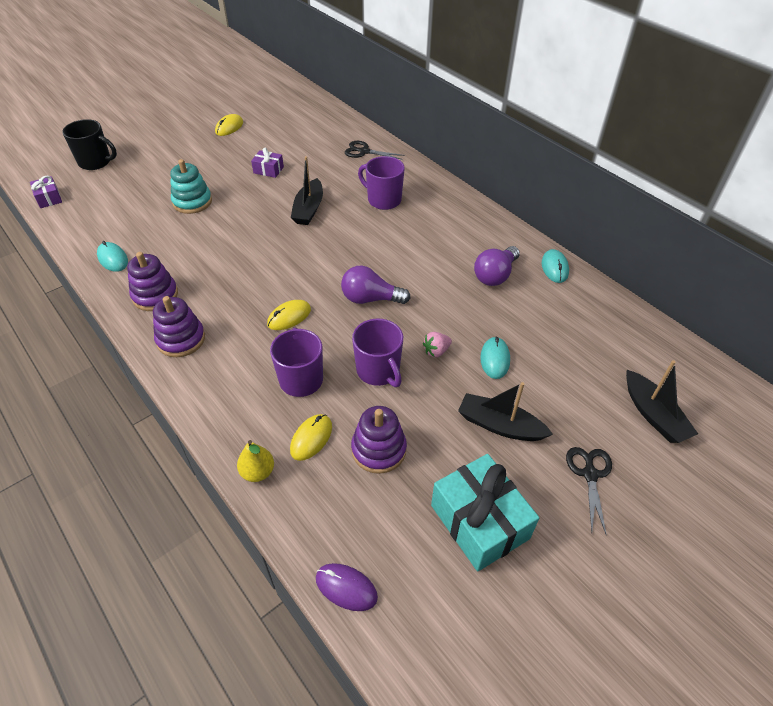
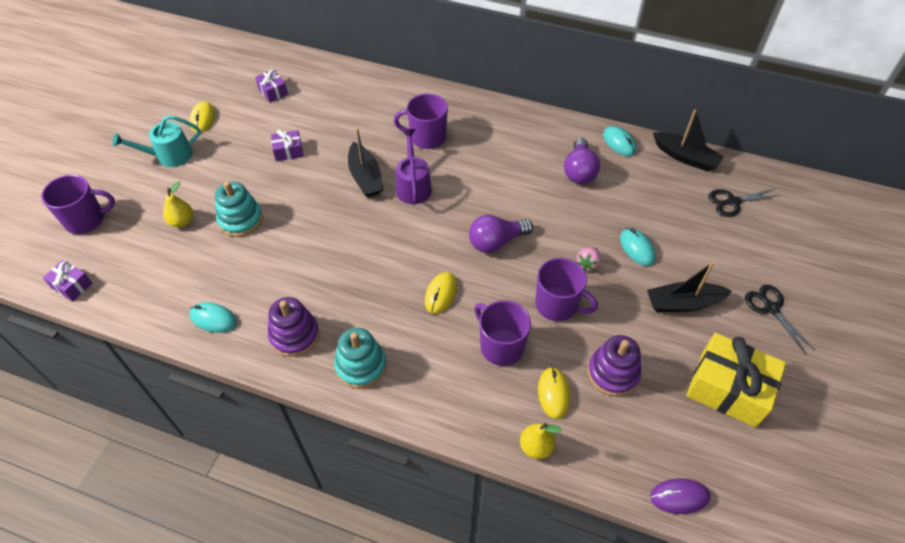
camera: 30 degrees left, 5 degrees up
(96, 162) = (86, 220): black mug -> purple mug
(153, 187) = (182, 221): none -> yellow pear
(181, 339) = (361, 366): purple stacking toy -> turquoise stacking toy
(185, 143) = (169, 156): none -> turquoise watering can
(294, 127) = (273, 91): none -> purple gift
(340, 230) = (413, 186): none -> purple watering can
(364, 151) = (366, 93): black scissors -> black scissors (732, 202)
(479, 522) = (728, 389): turquoise gift -> yellow gift
(653, 415) = (777, 237): black boat -> black boat (685, 157)

